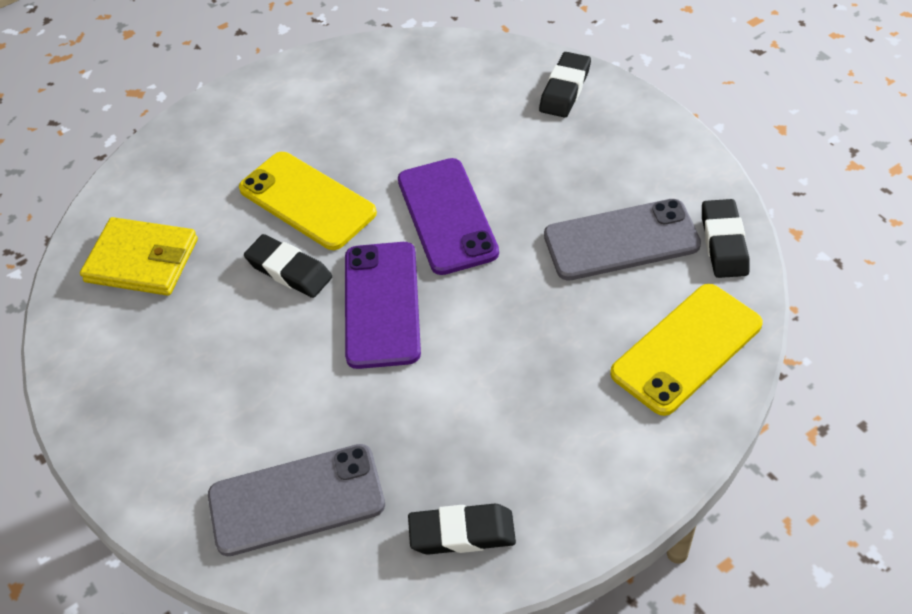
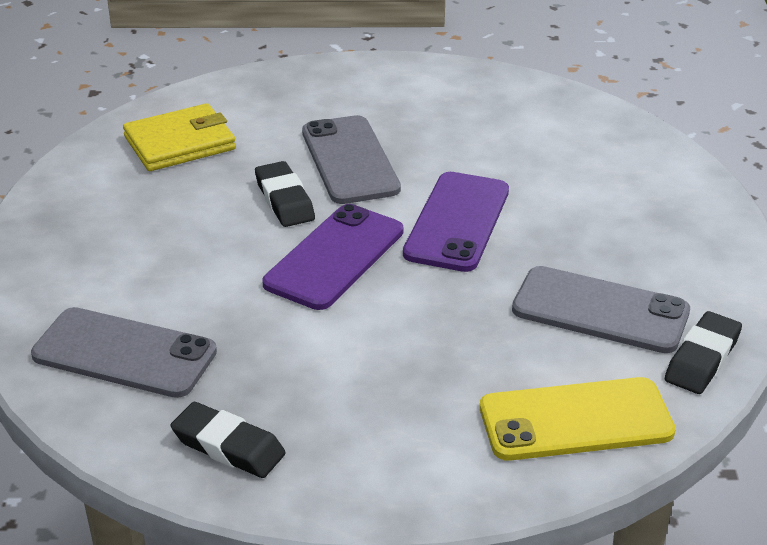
camera: 30 degrees right, 15 degrees down
(142, 260) = (180, 143): yellow wallet -> yellow wallet turned 75 degrees counterclockwise
(307, 201) = (350, 160): yellow phone -> grey phone
(565, 89) = (666, 178): black eraser -> none

